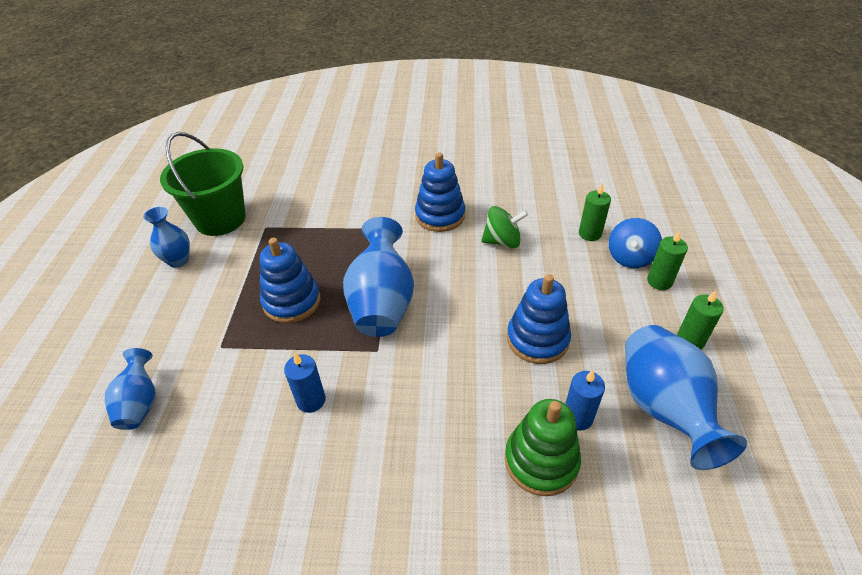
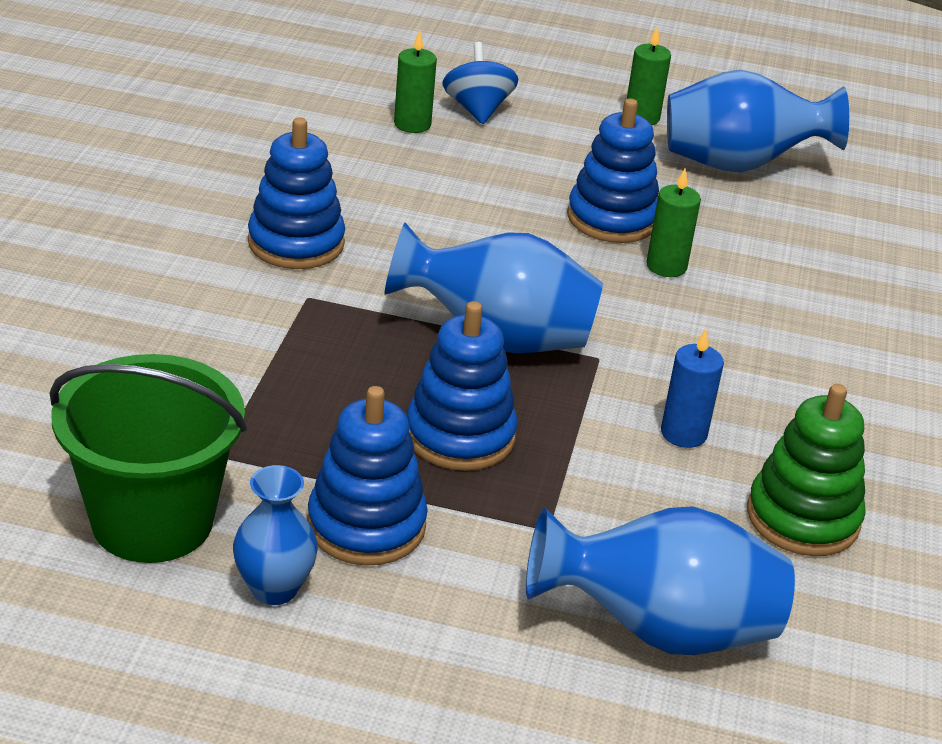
camera: 85 degrees left, 10 degrees down
(140, 403) = (659, 630): blue vase -> blue vase, size x1.75
(220, 280) = (366, 525): none -> blue stacking toy
(502, 241) = (395, 199): green spinning top -> none
(541, 461) = (802, 262): green stacking toy -> green stacking toy (803, 518)
(577, 417) = (744, 222): blue candle -> none
(630, 257) = (477, 110): blue spinning top -> blue spinning top turned 135 degrees counterclockwise
(659, 281) = (533, 104): green candle -> green candle (666, 266)

